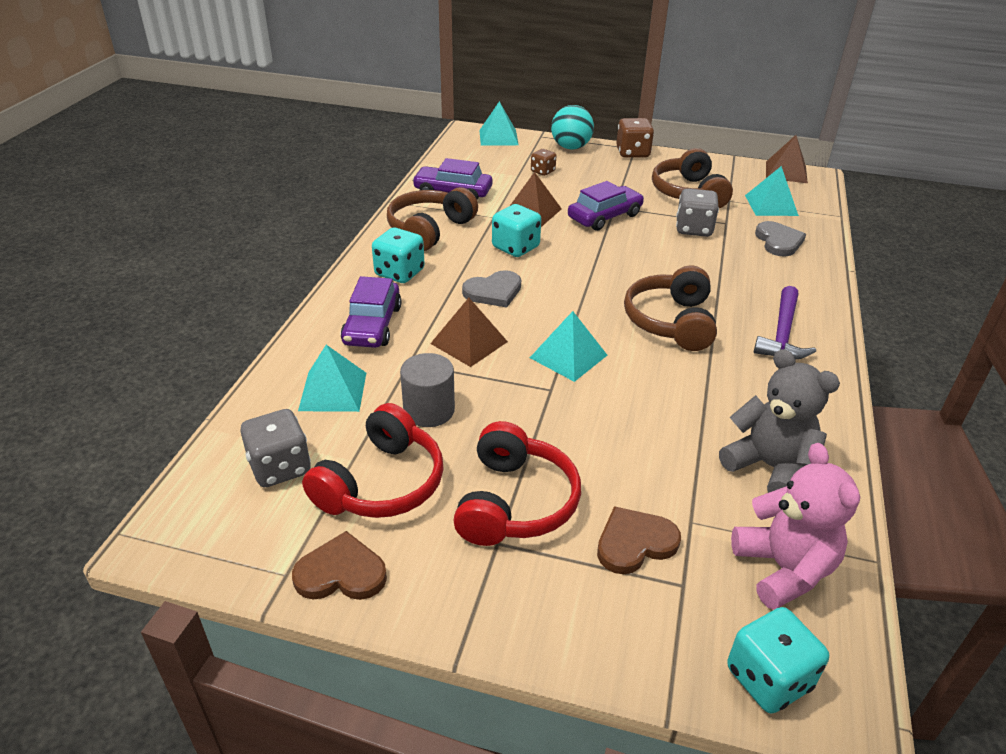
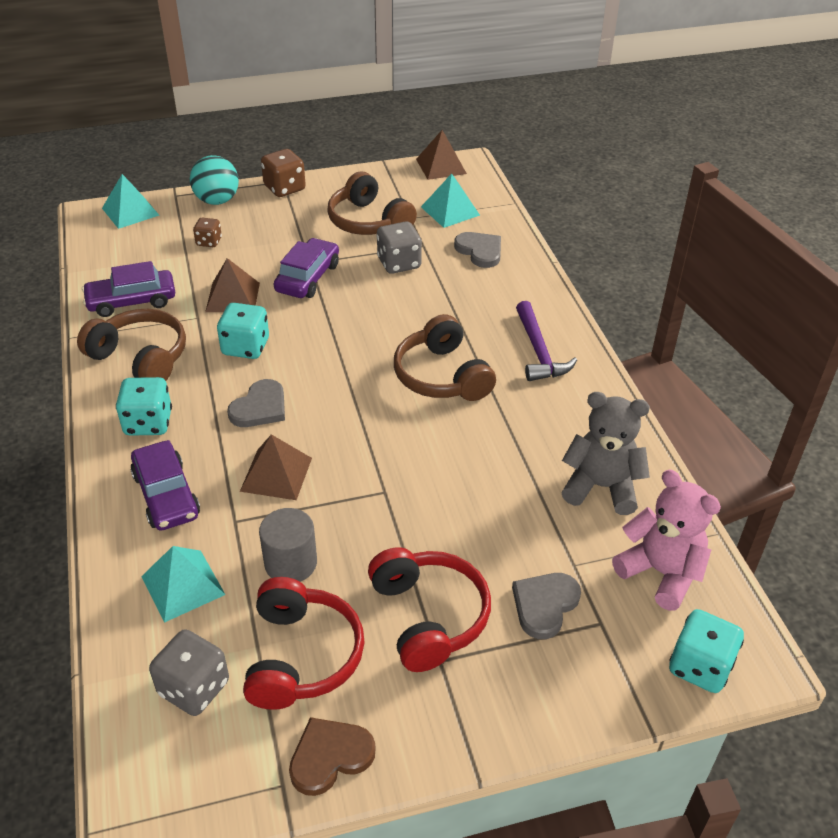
camera: 30 degrees left, 5 degrees up
(429, 229) = (141, 358): brown headphones -> brown headphones turned 120 degrees clockwise
(568, 356) = (377, 450): turquoise pyramid -> none
(634, 543) = (544, 605): brown heart -> grey heart

